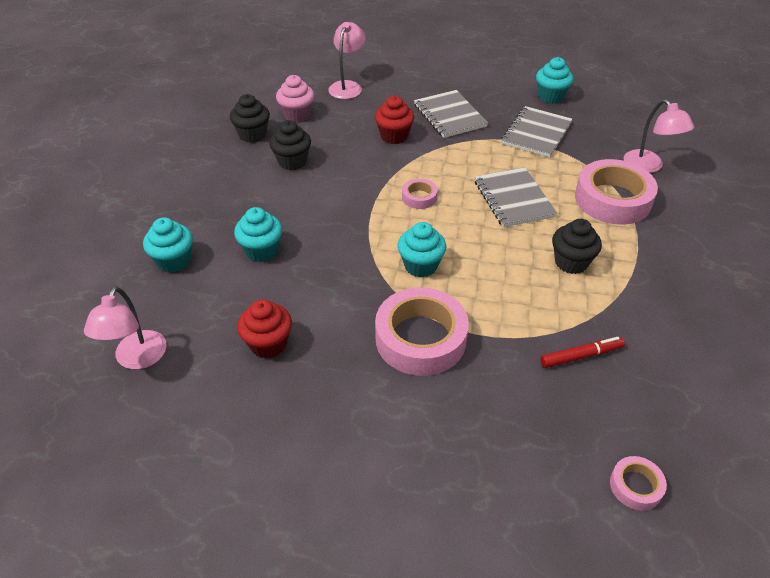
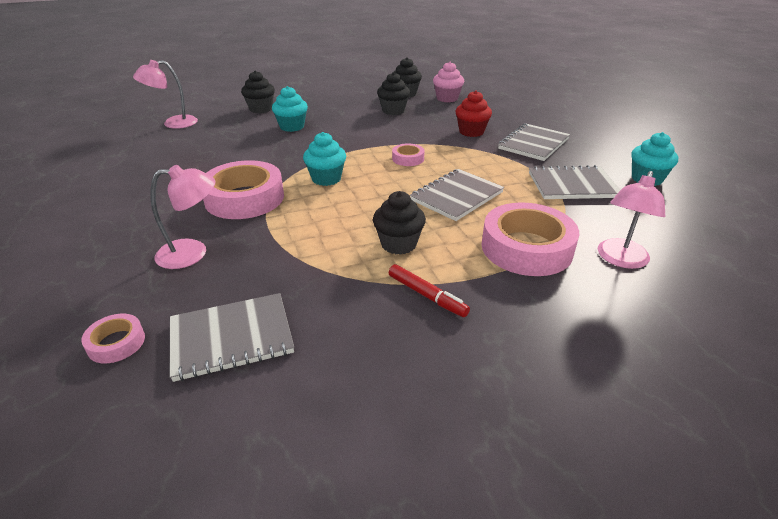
camera: 60 degrees right, 10 degrees down
(174, 261) = (261, 109): turquoise cupcake -> black cupcake
(268, 344) = (206, 151): red cupcake -> none
(347, 86) = (507, 103): pink lamp -> pink lamp (193, 253)
(580, 356) = (271, 276): red marker -> red marker (427, 295)
(658, 404) = (231, 338): none -> grey notebook

